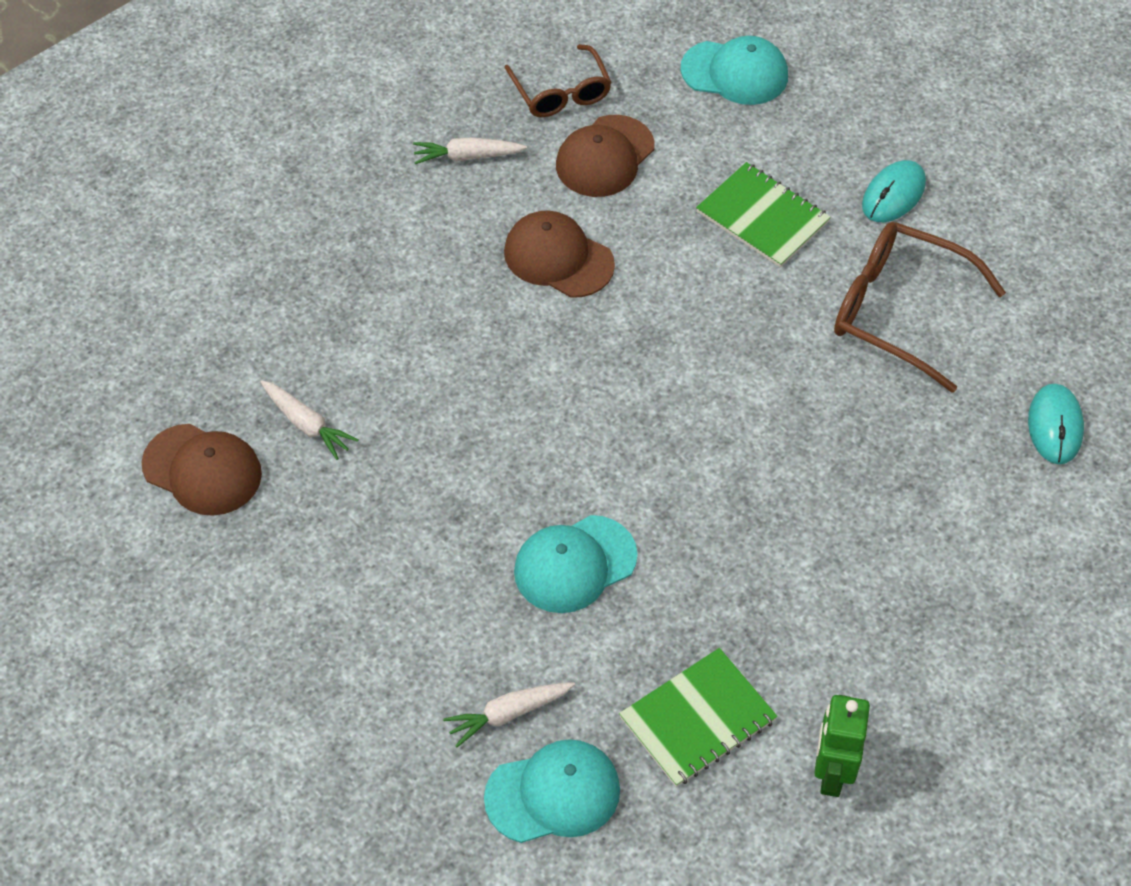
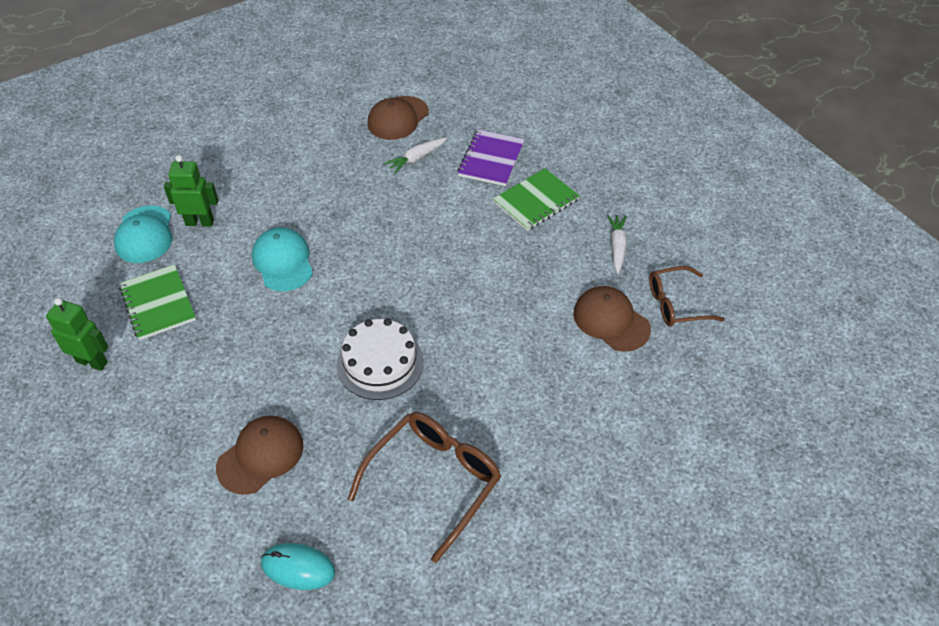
camera: 100 degrees right, 5 degrees down
(297, 322) = (491, 159): none -> purple notebook
(508, 714) = (200, 222): white carrot -> green robot
(558, 258) = (521, 283): brown cap -> brown cap (260, 456)
(735, 73) = (696, 417): turquoise cap -> none
(738, 399) = (380, 363): none -> white cake
(762, 217) = (541, 408): green notebook -> green notebook (536, 201)
(893, 194) = (554, 505): turquoise mouse -> none

